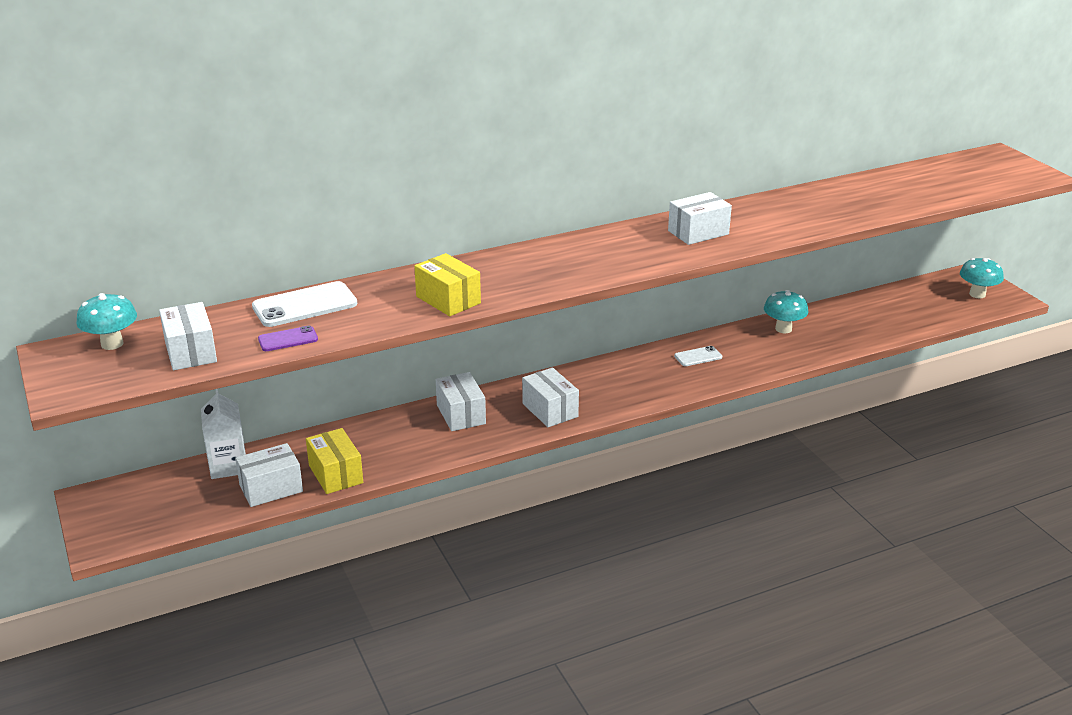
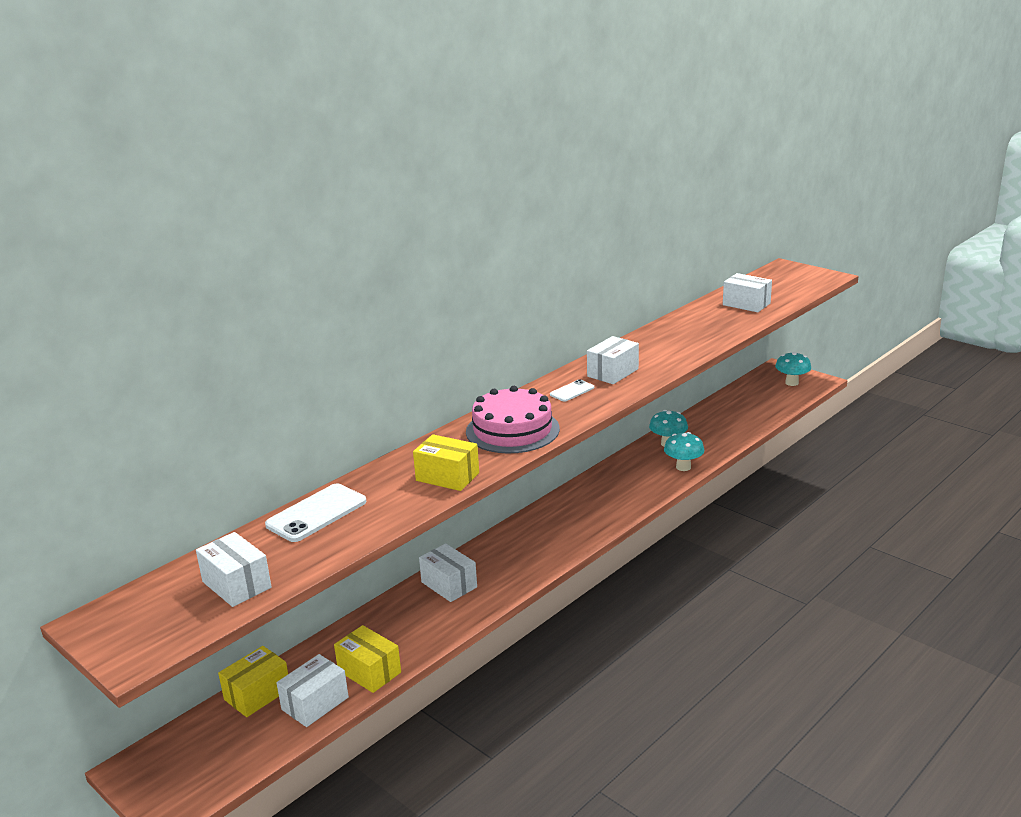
camera: 20 degrees left, 5 degrees down
(112, 344) = (147, 598): turquoise mushroom -> turquoise mushroom (683, 467)
(228, 466) = (257, 694): white carton -> yellow box
(288, 339) = (325, 548): purple phone -> none
(547, 269) = (512, 430): none -> pink cake
(550, 410) = (525, 560): white box -> white box (746, 304)
(698, 356) = (616, 483): white phone -> white phone (572, 391)

